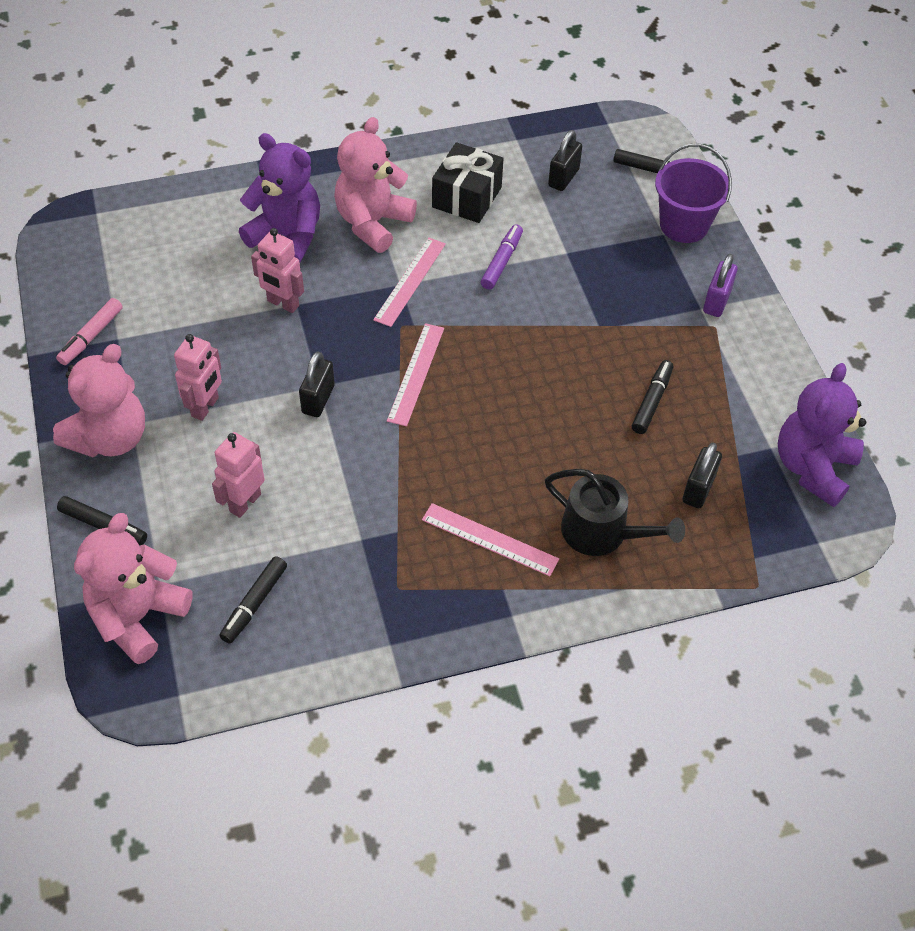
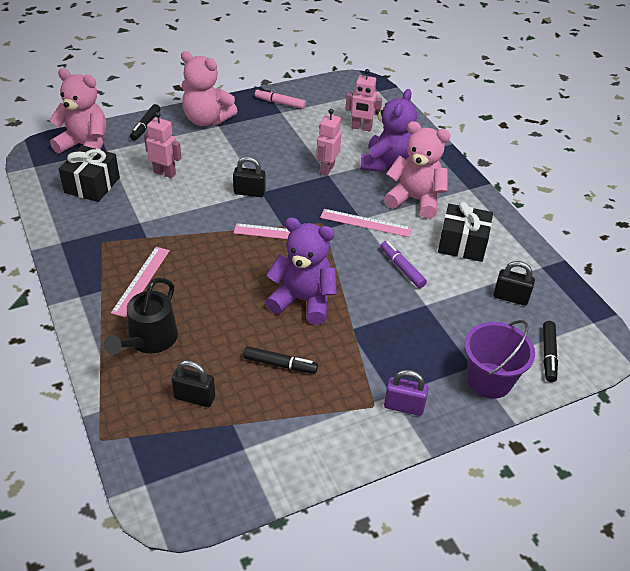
camera: 80 degrees right, 10 degrees down
(205, 407) = (235, 149): pink robot -> pink robot (361, 128)
(254, 604) = (92, 185): black marker -> black gift
(502, 262) = (402, 268): purple marker -> purple marker turned 135 degrees counterclockwise
(812, 468) = (225, 481): purple teddy bear -> purple teddy bear (303, 301)

